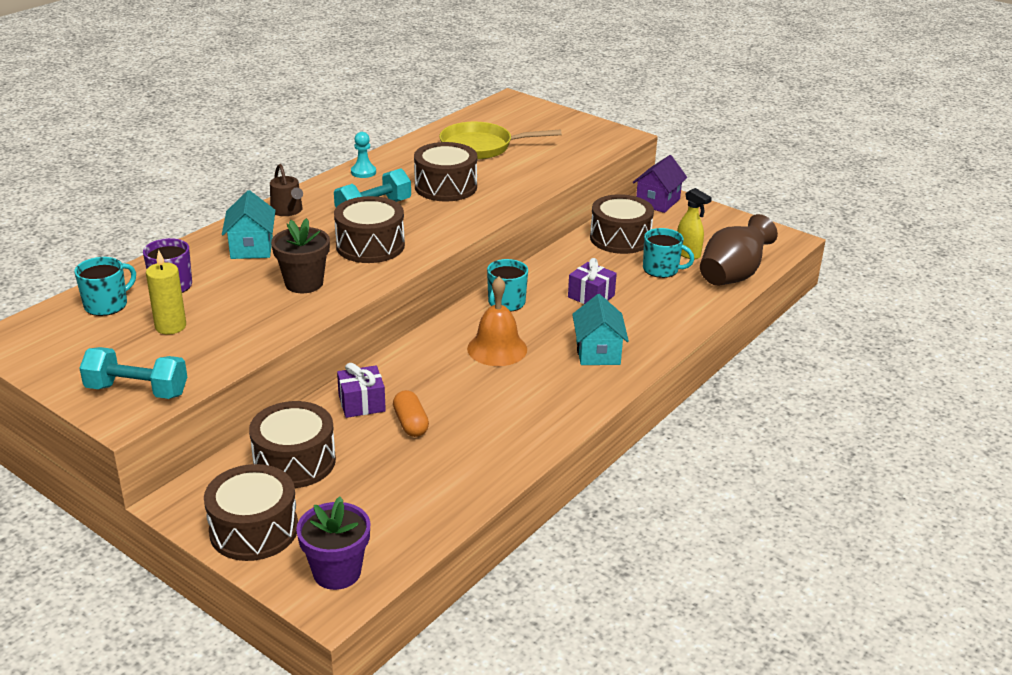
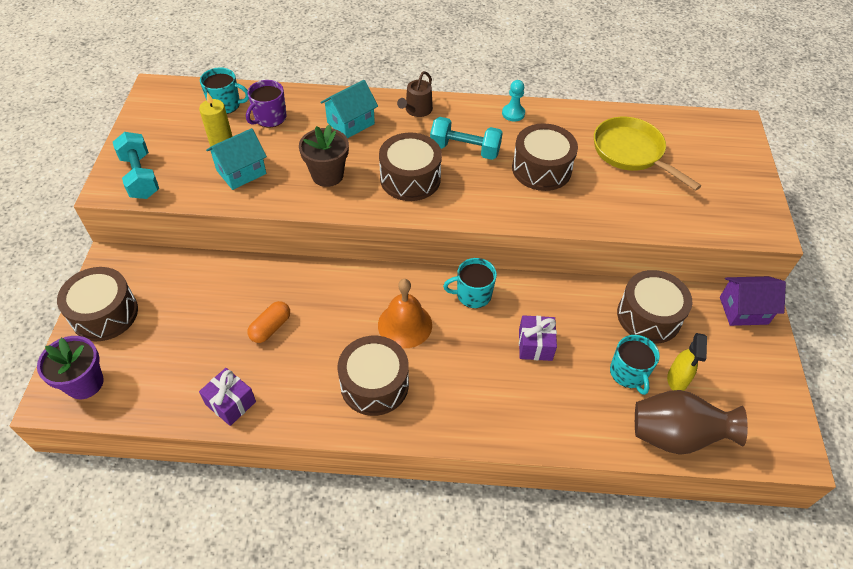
camera: 55 degrees right, 20 degrees up
(294, 461) = (186, 291): brown drum -> brown drum (374, 384)
(362, 403) = (274, 286): purple gift -> purple gift (231, 403)
(598, 352) = (456, 394): turquoise house -> turquoise house (241, 172)

